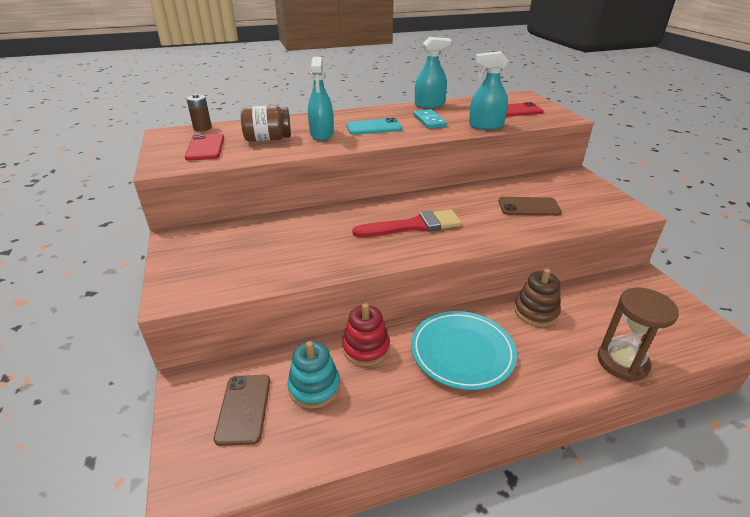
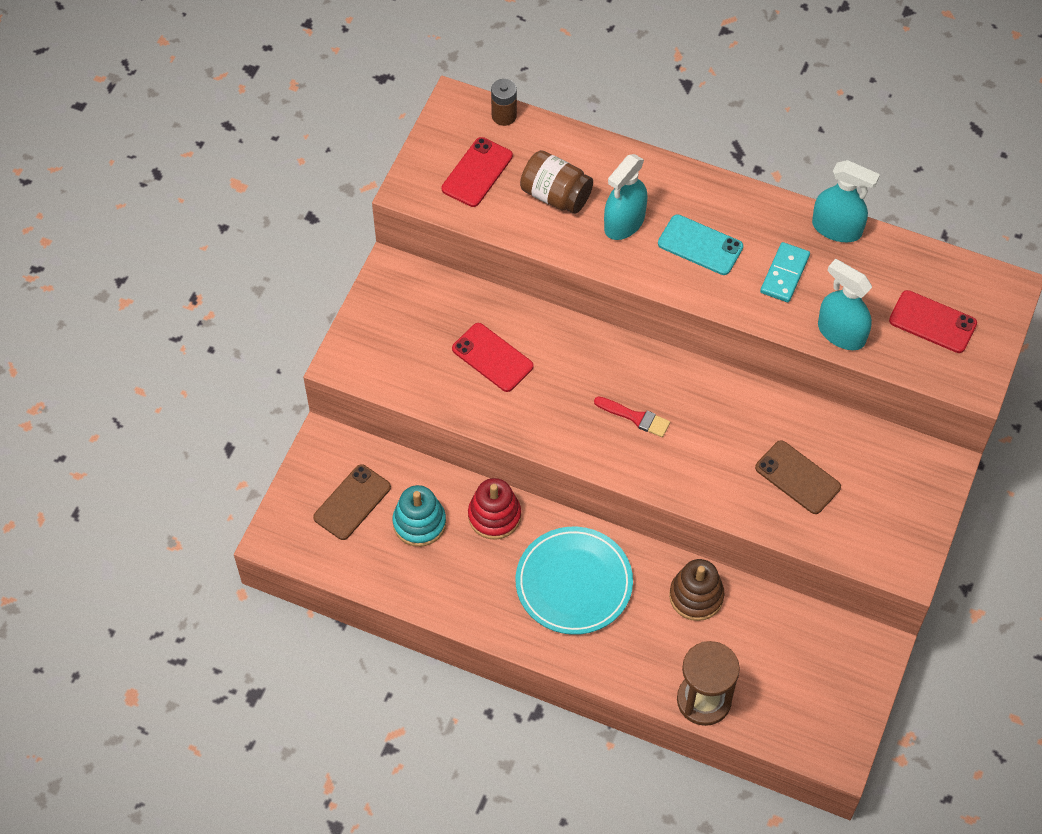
camera: 40 degrees right, 25 degrees up
(290, 243) = (492, 358): none -> red phone
(413, 226) = (635, 417): red brush -> red brush, size x0.56

